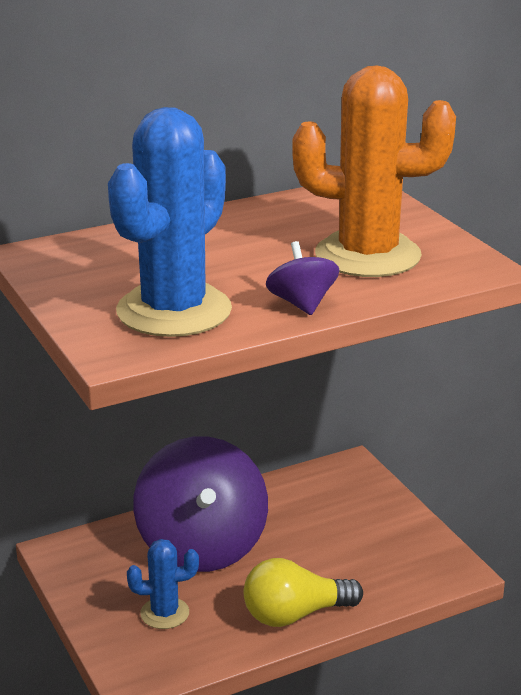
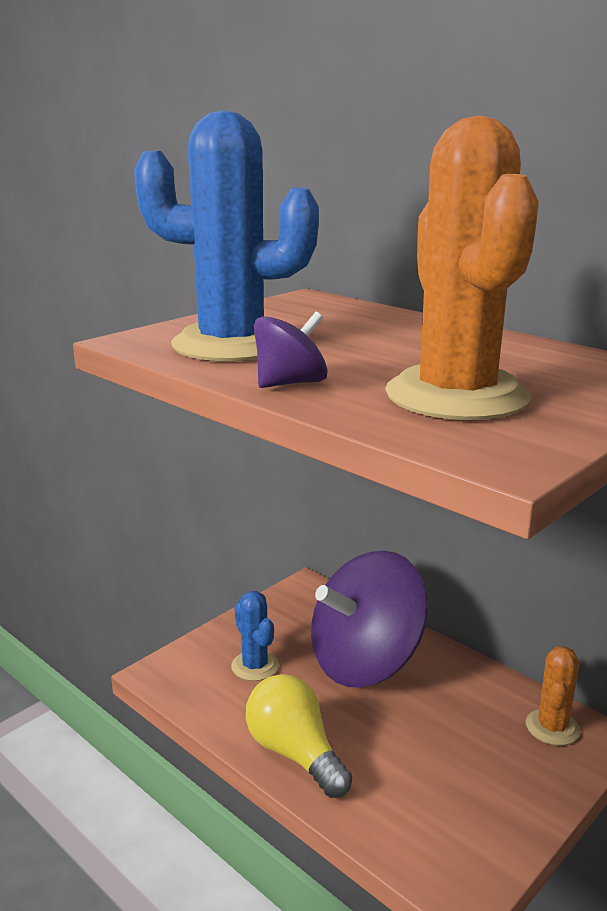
camera: 70 degrees right, 5 degrees down
(334, 480) = (552, 727): none -> orange cactus

